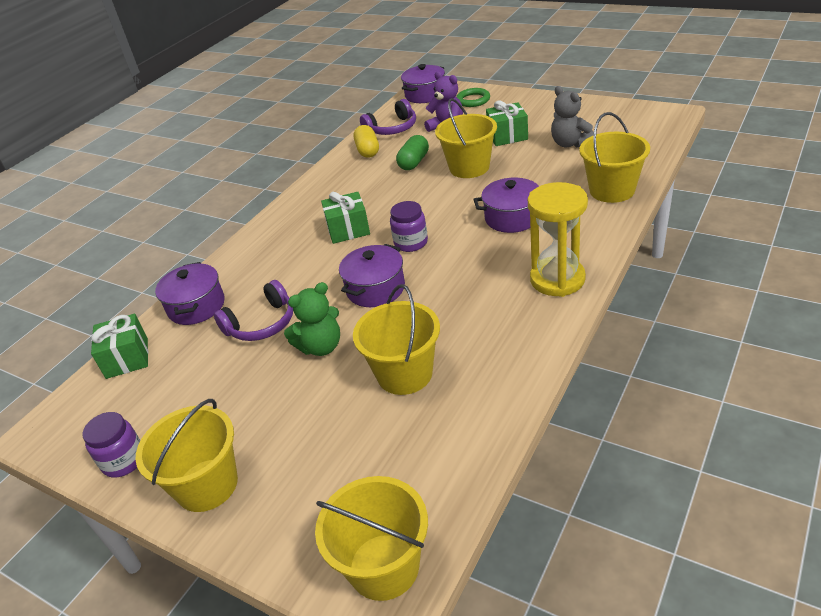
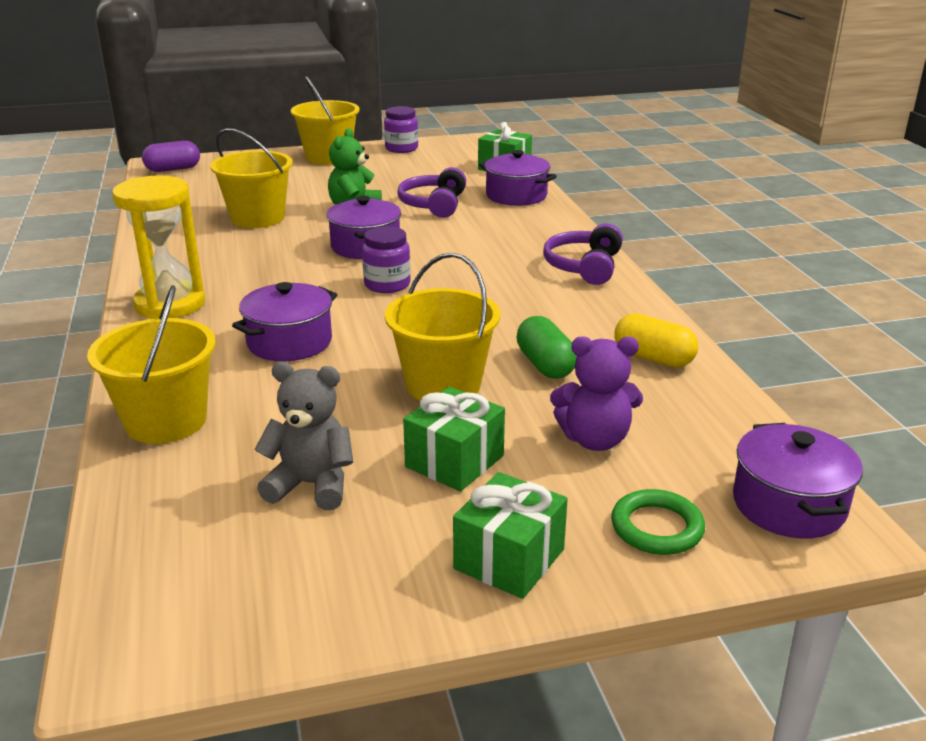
camera: 130 degrees right, 10 degrees down
(348, 229) = (485, 274): green gift -> green gift (509, 559)
(384, 566) = (173, 169): yellow bucket -> purple capsule
(392, 128) = (694, 406): purple headphones -> purple headphones (584, 266)

